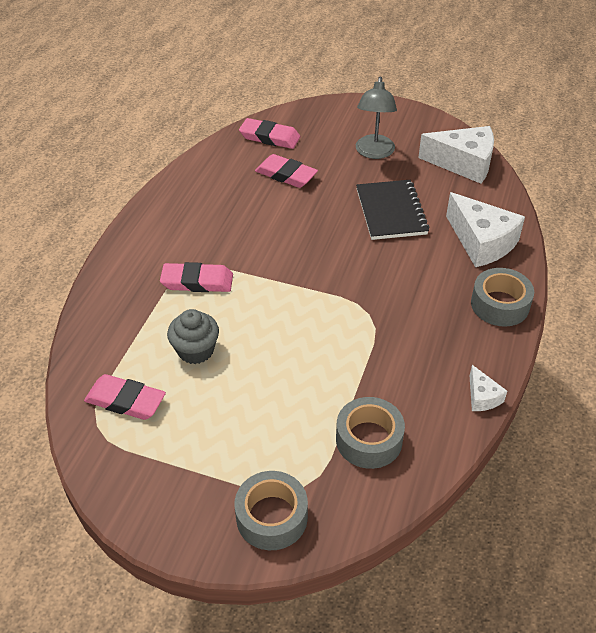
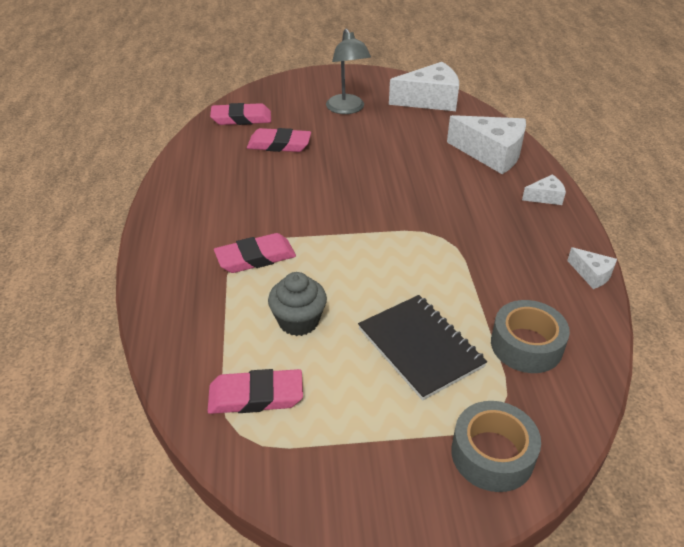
camera: 25 degrees left, 5 degrees down
(391, 212) = (397, 150): black notebook -> black notebook (420, 348)
(500, 304) = (545, 197): grey tape -> white cheese

